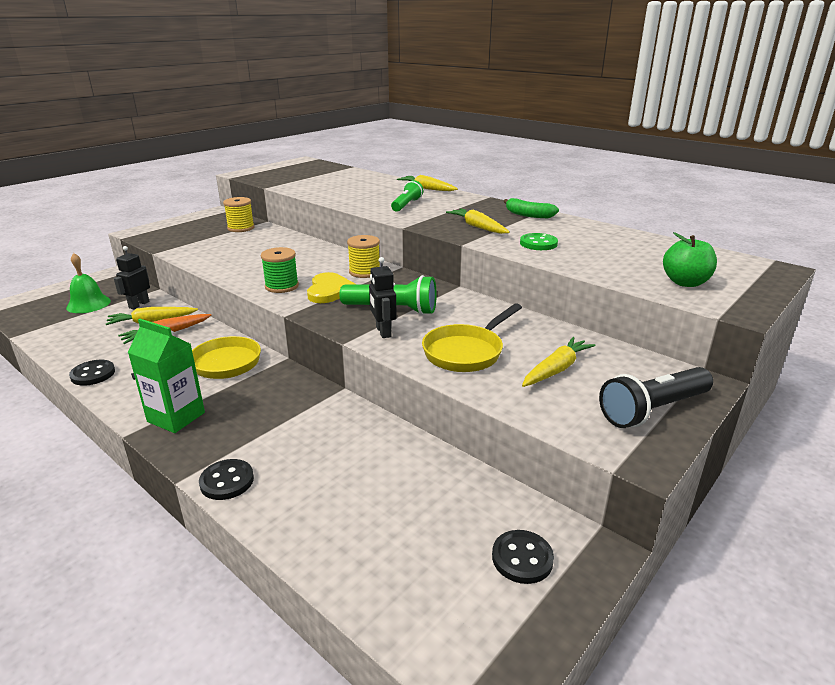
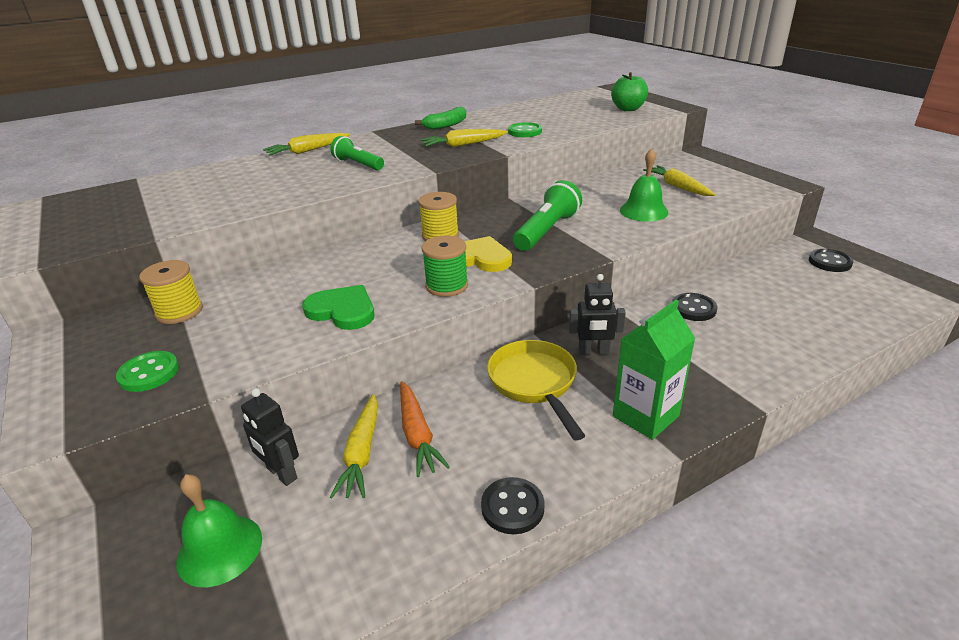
camera: 70 degrees left, 5 degrees up
(179, 237) = (149, 373): none -> green button
(227, 481) = (762, 379): black button -> black button (693, 309)
(244, 263) = (342, 310): none -> green heart
(383, 332) = (594, 239): black robot -> black robot (593, 352)
(466, 352) = (643, 211): yellow pan -> green bell
(653, 410) = (733, 171): black flashlight -> none

